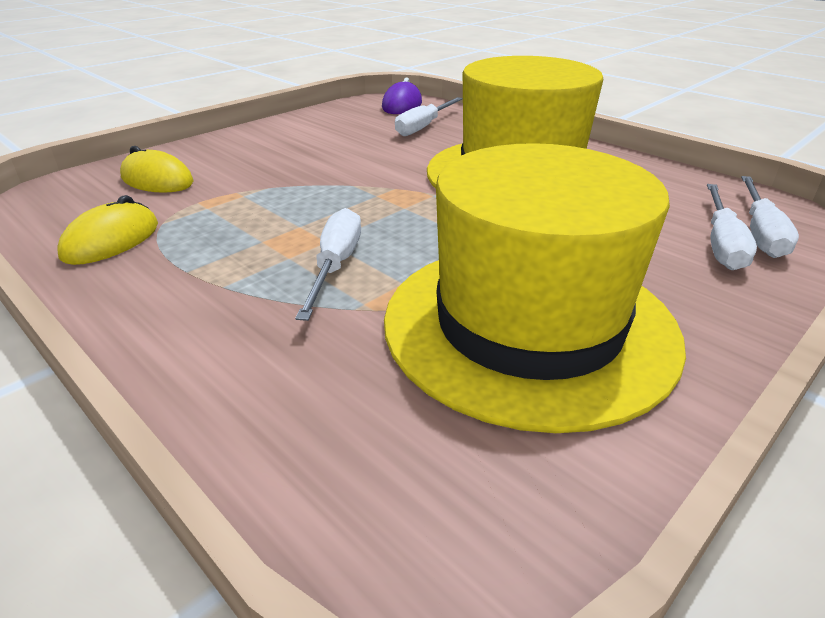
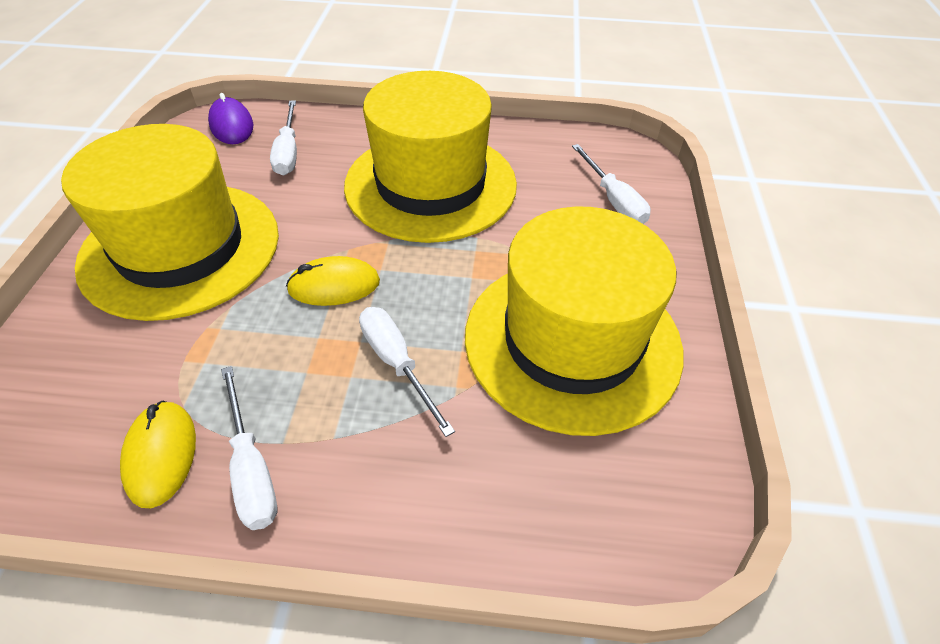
camera: 40 degrees left, 15 degrees up
(157, 180) = (97, 355): yellow mouse -> yellow mouse (334, 286)
(280, 150) = (181, 248): none -> yellow hat
(760, 233) = (625, 178): white screwdriver -> white screwdriver (251, 468)

